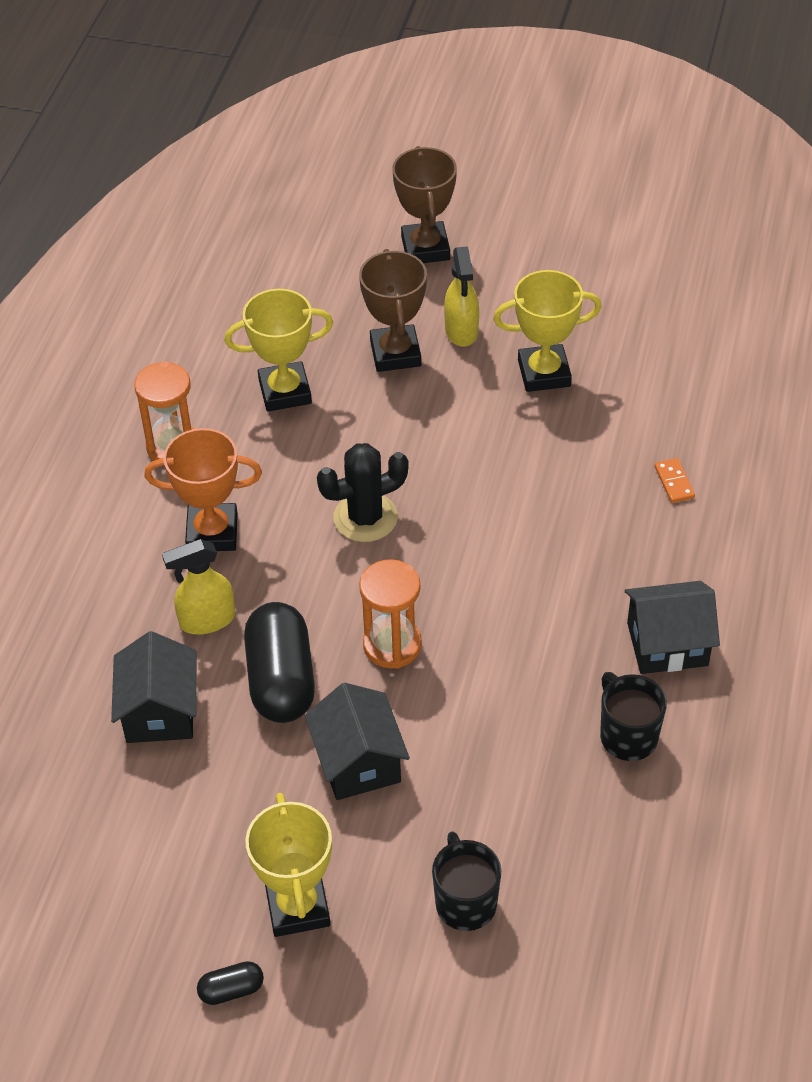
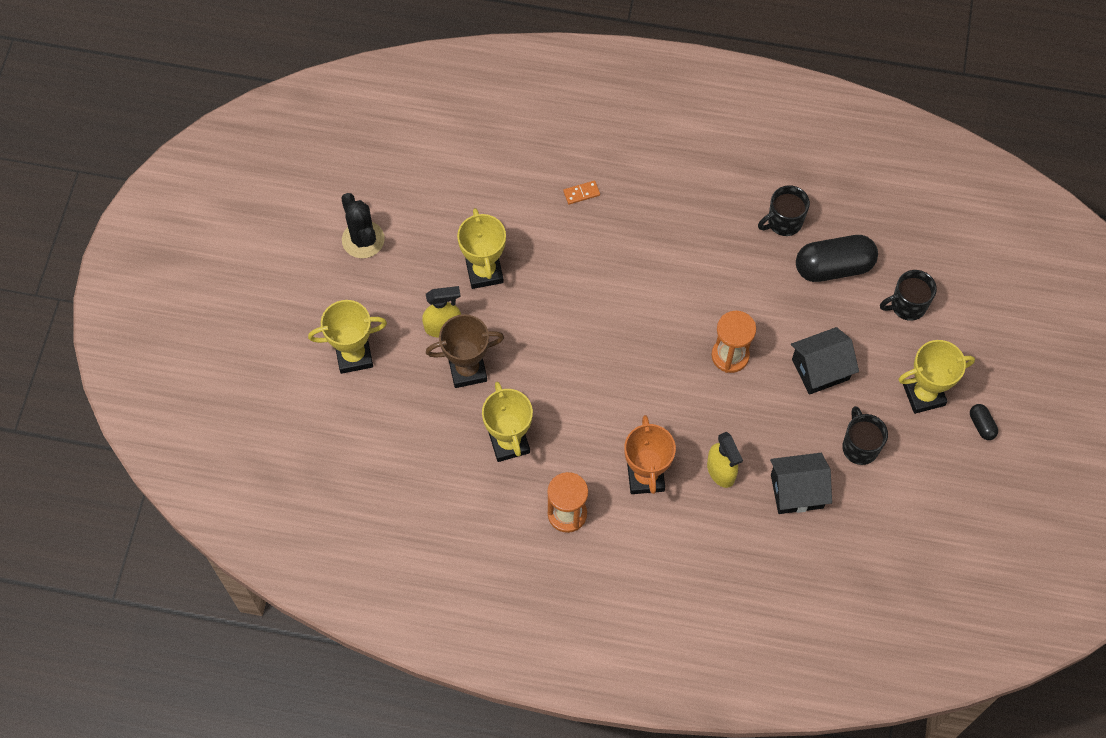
camera: 95 degrees left, 15 degrees up
(219, 802) = (859, 446): none -> black mug
(281, 679) = (764, 420): black capsule -> black capsule (833, 267)
(365, 518) = (625, 379): black cactus -> black cactus (363, 240)
(425, 248) = (354, 356): brown trophy -> yellow trophy
(667, 644) = (713, 200): black house -> none

